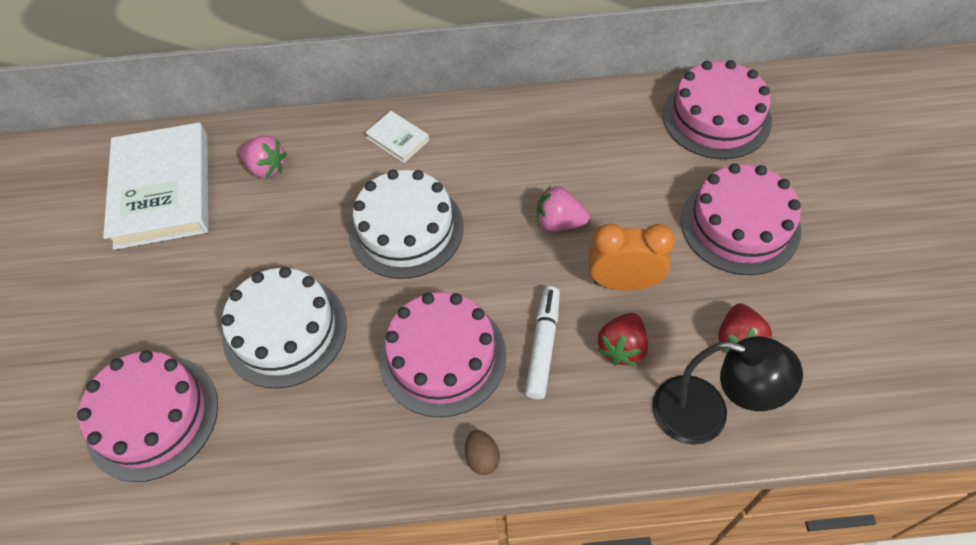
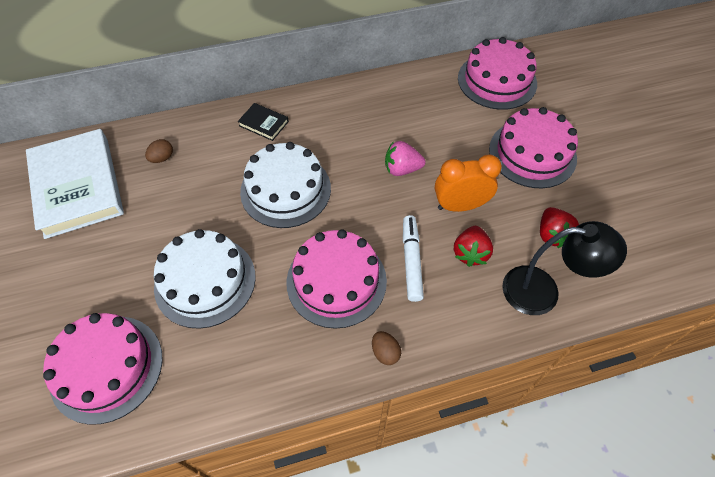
camera: 15 degrees left, 0 degrees up
(266, 168) = (162, 158): pink strawberry -> brown egg
(398, 139) = (263, 124): white book -> black book

